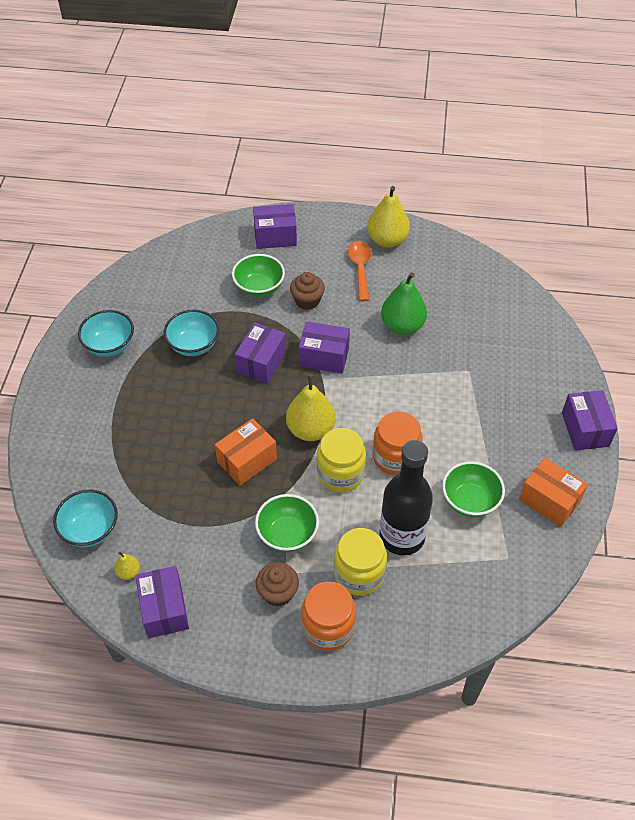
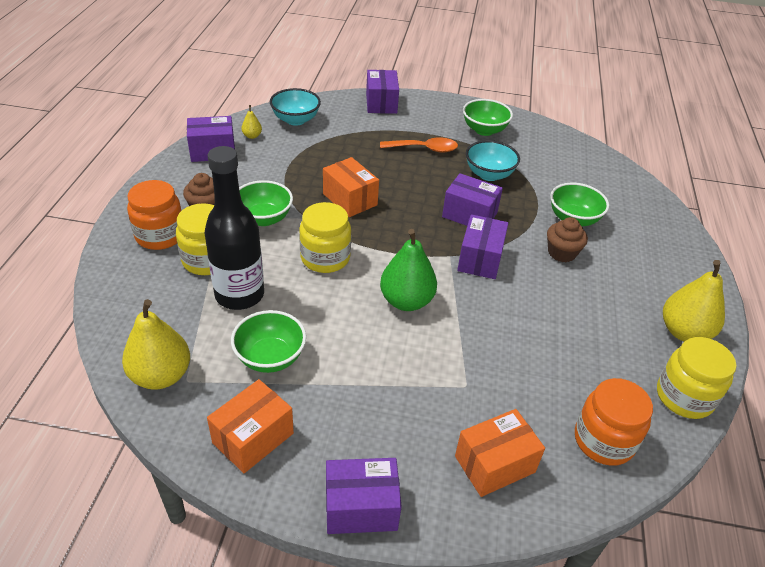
camera: 90 degrees right, 10 degrees down
(110, 345) = (484, 130): turquoise bowl -> green bowl
(275, 236) = (657, 235): purple box -> purple box (381, 103)
(310, 429) = (382, 242): yellow pear -> yellow pear (161, 376)
(360, 269) = (624, 301): orange spoon -> orange spoon (424, 149)
(395, 457) = (340, 301): orange jar -> orange jar (603, 440)
(402, 326) = (535, 329): green pear -> green pear (406, 301)
(449, 251) = (684, 397): none -> yellow jar
(531, 357) = (495, 464): none -> orange box

